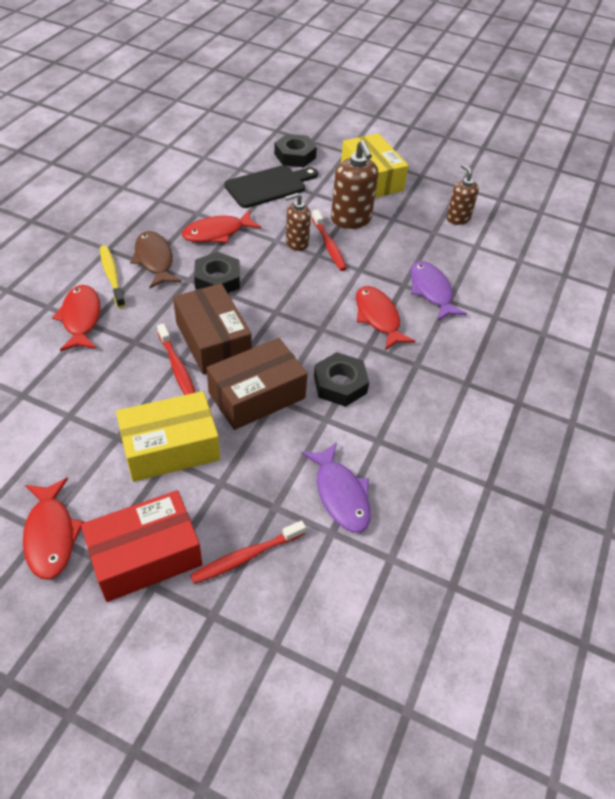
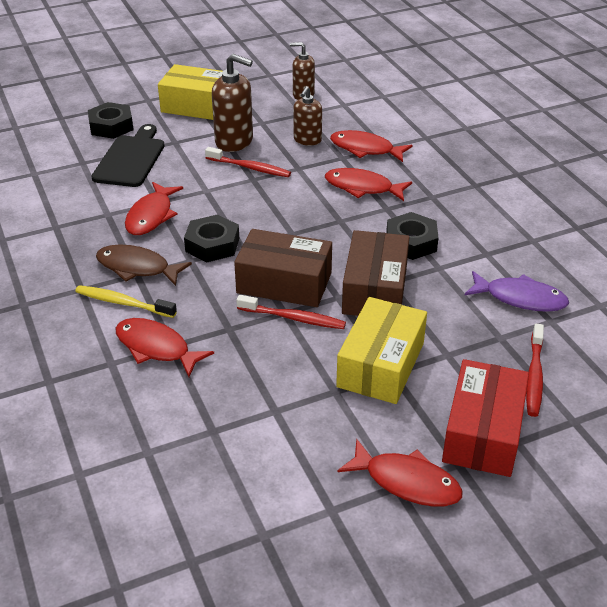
camera: 45 degrees left, 10 degrees down
(296, 243) = (224, 182): brown soap dispenser -> brown soap dispenser (307, 140)
(431, 291) = (365, 149): purple fish -> red fish

